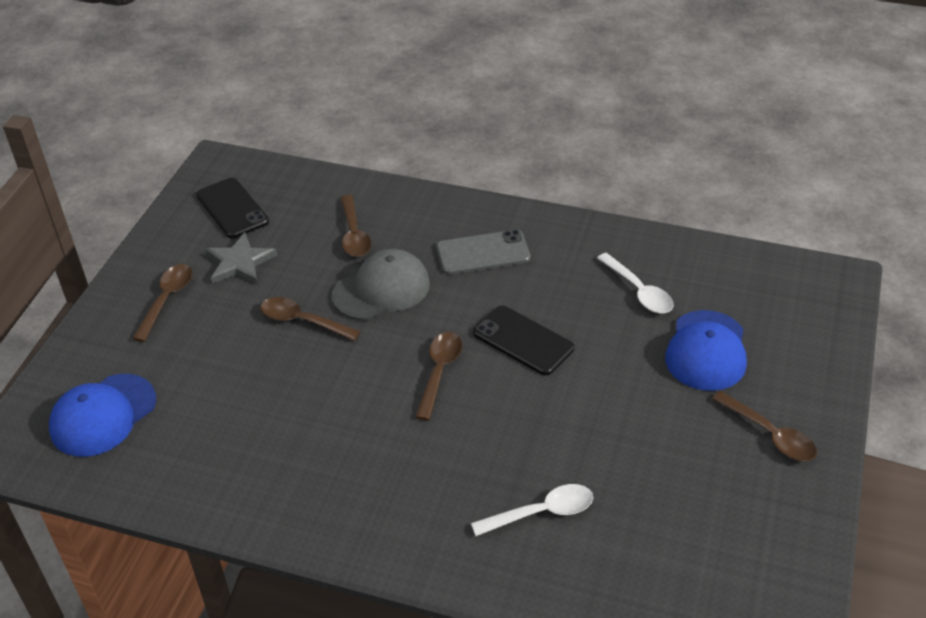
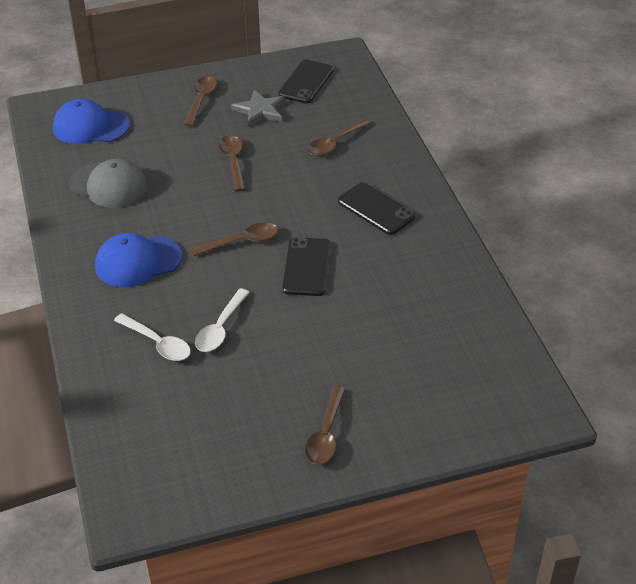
camera: 55 degrees right, 0 degrees up
(167, 300) = (201, 100): brown spoon -> brown spoon turned 60 degrees counterclockwise
(381, 289) = (294, 180): grey cap -> grey cap (109, 185)
(483, 253) = (376, 209): grey phone -> black phone
(639, 291) = (413, 304): white spoon -> white spoon (220, 328)
(706, 351) = (383, 365): blue cap -> blue cap (138, 261)

